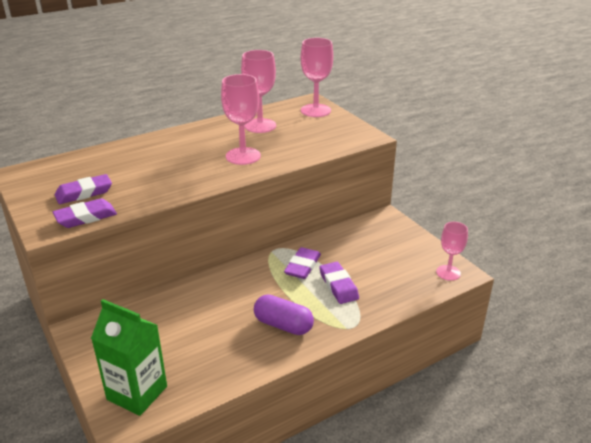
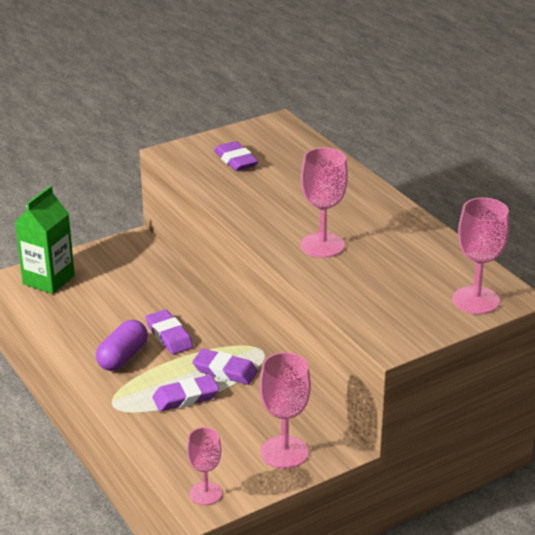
camera: 90 degrees right, 0 degrees up
(86, 217) = (190, 167): purple eraser -> purple eraser (169, 336)
(260, 126) = (413, 255): pink goblet -> pink goblet (284, 452)

